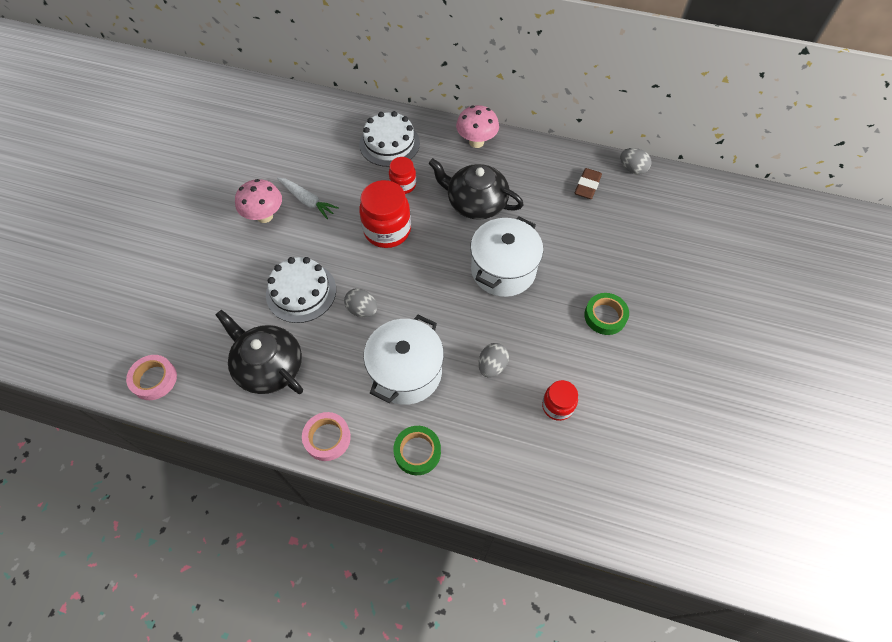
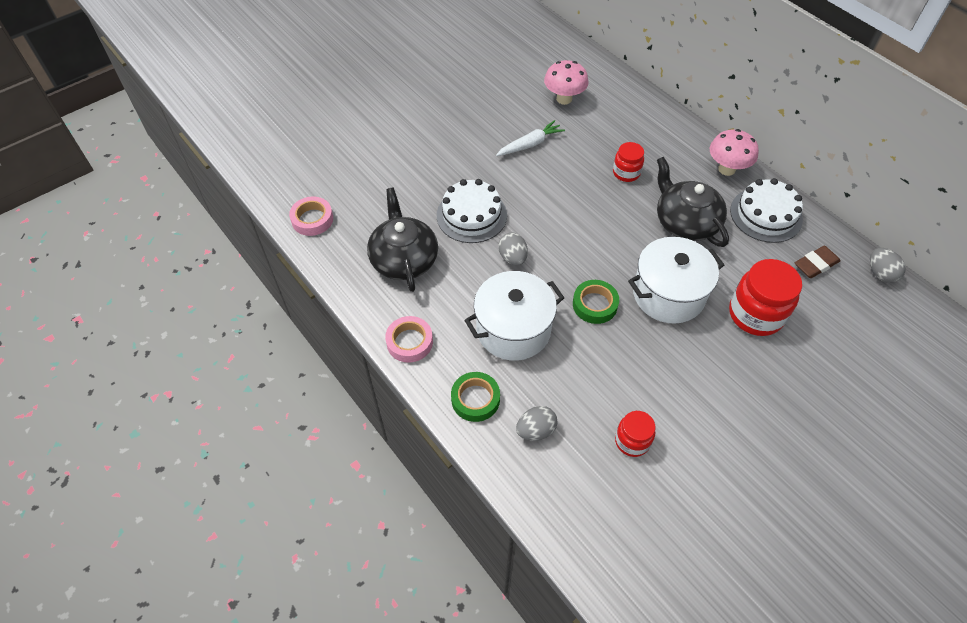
camera: 35 degrees right, 5 degrees down
(265, 216) = (485, 139): pink mushroom -> pink mushroom (564, 99)
(307, 201) = (530, 144): white carrot -> white carrot turned 105 degrees counterclockwise
(387, 230) = (583, 204): red jar -> red jar (755, 314)
(389, 143) = (639, 131): white cake -> white cake (766, 215)
(492, 366) = (595, 370): grey egg -> grey egg (536, 430)
(605, 316) = (742, 392): green tape -> green tape (595, 304)

